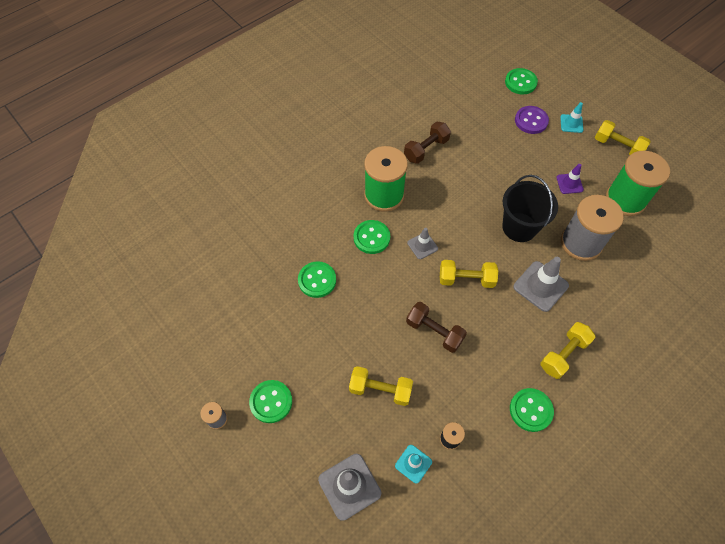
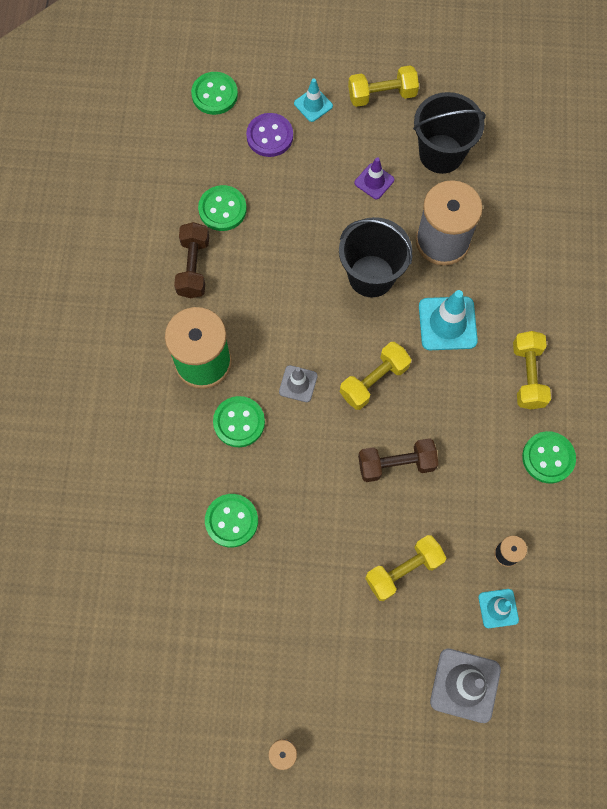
camera: 45 degrees left, 10 degrees up
(271, 402) = (316, 684): green button -> green button (222, 209)
(540, 286) = (447, 323): grey traffic cone -> turquoise traffic cone
(625, 199) = (441, 154): green spool -> black bucket

